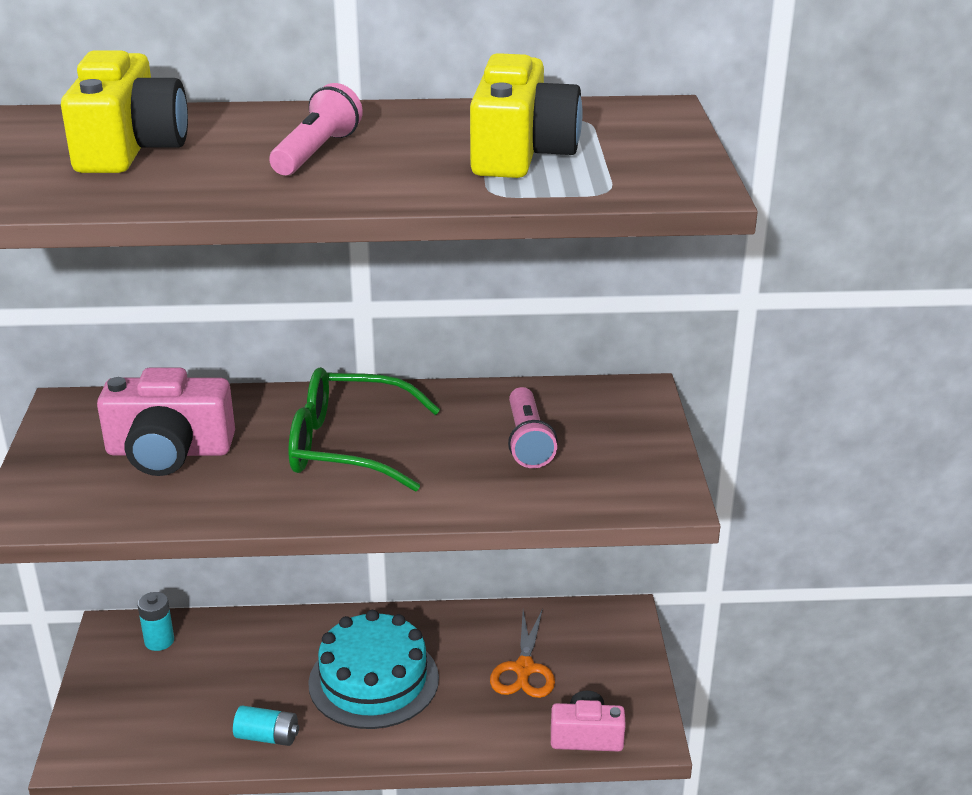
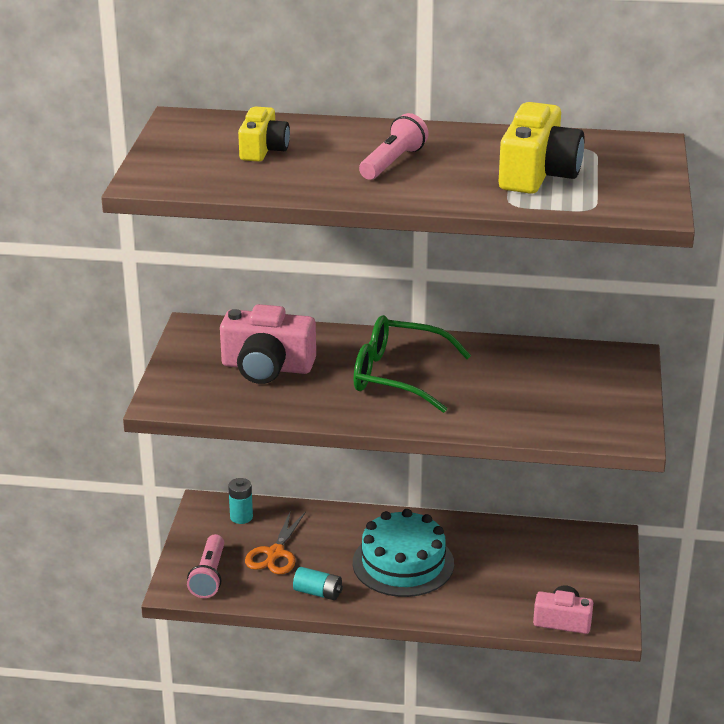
camera: 10 degrees right, 0 degrees up
(130, 148) = (263, 149): yellow camera -> yellow camera, size x0.62
(524, 669) = (522, 568): orange scissors -> orange scissors (275, 554)
(528, 442) = (534, 385): pink flashlight -> pink flashlight (209, 576)

